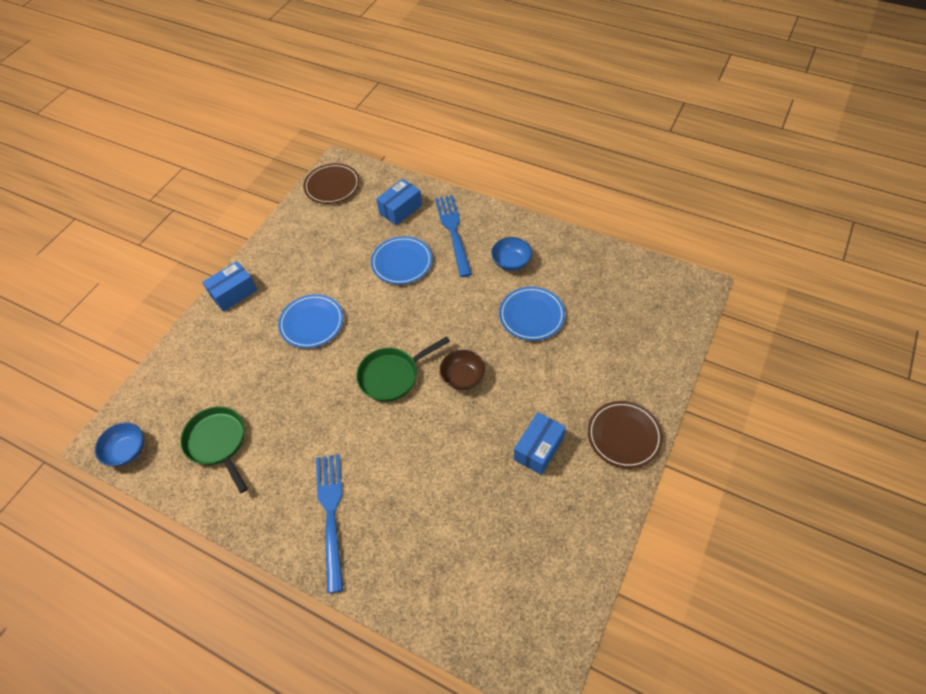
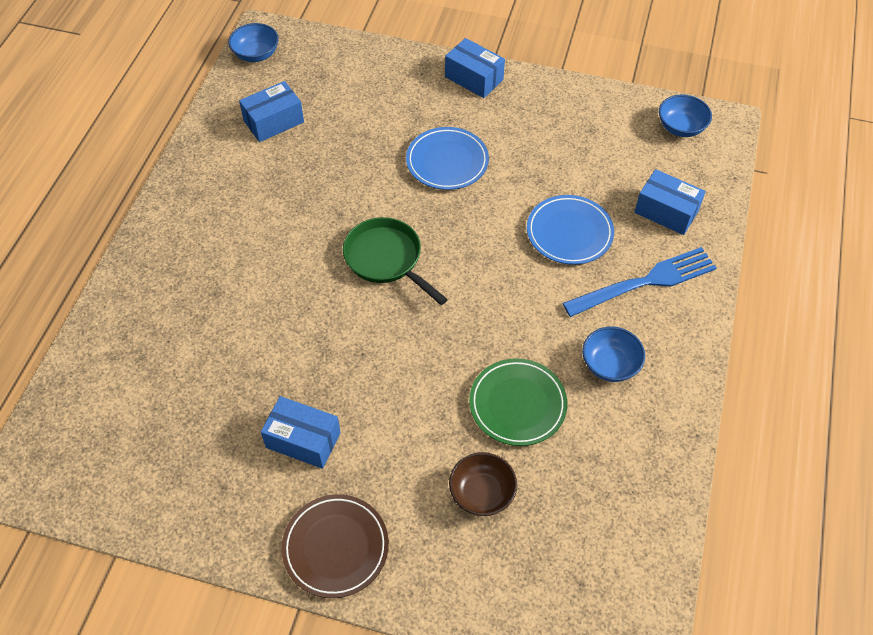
camera: 75 degrees right, 0 degrees up
(218, 442) = (274, 121): green pan -> blue box
(331, 514) = (198, 240): blue fork -> none
(332, 186) = (681, 127): brown plate -> blue bowl
(463, 377) = (397, 336): brown bowl -> brown bowl (482, 493)
(531, 315) = (517, 404): blue plate -> green plate

